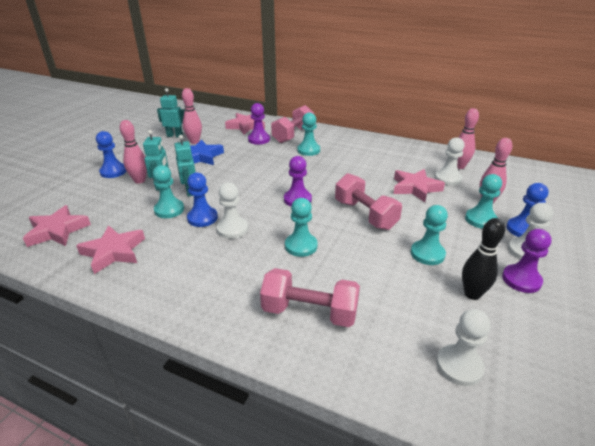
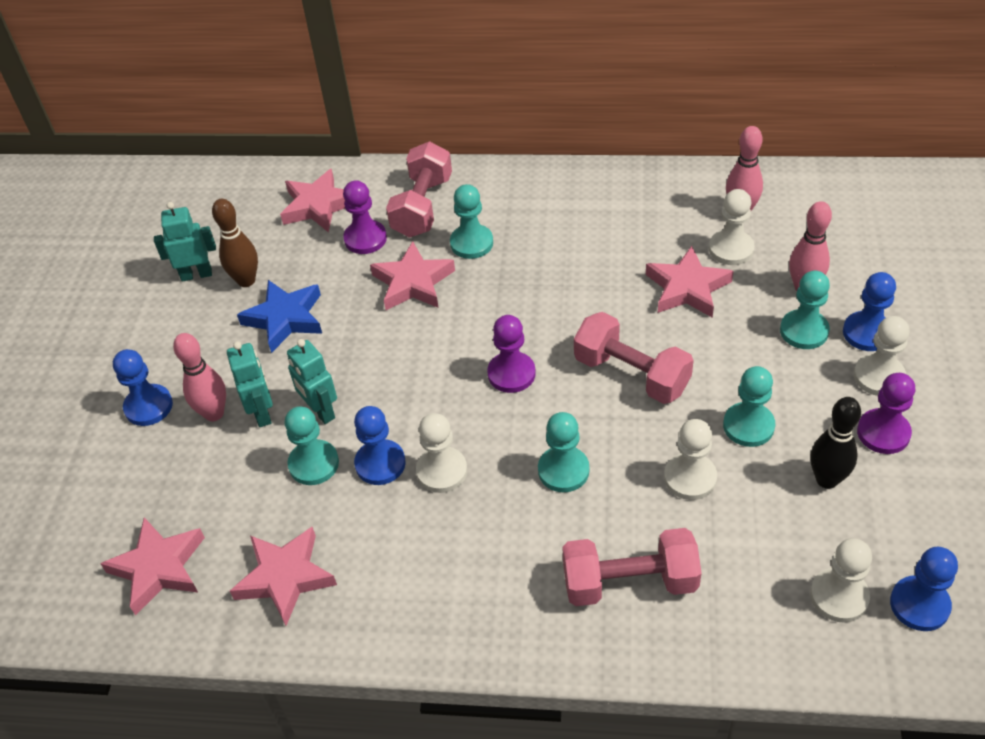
camera: 15 degrees left, 15 degrees up
(194, 142) = (246, 280): pink bowling pin -> brown bowling pin
(270, 157) = (413, 283): none -> pink star
(377, 269) = (690, 478): none -> white pawn
(525, 392) = (919, 605): none -> blue pawn

